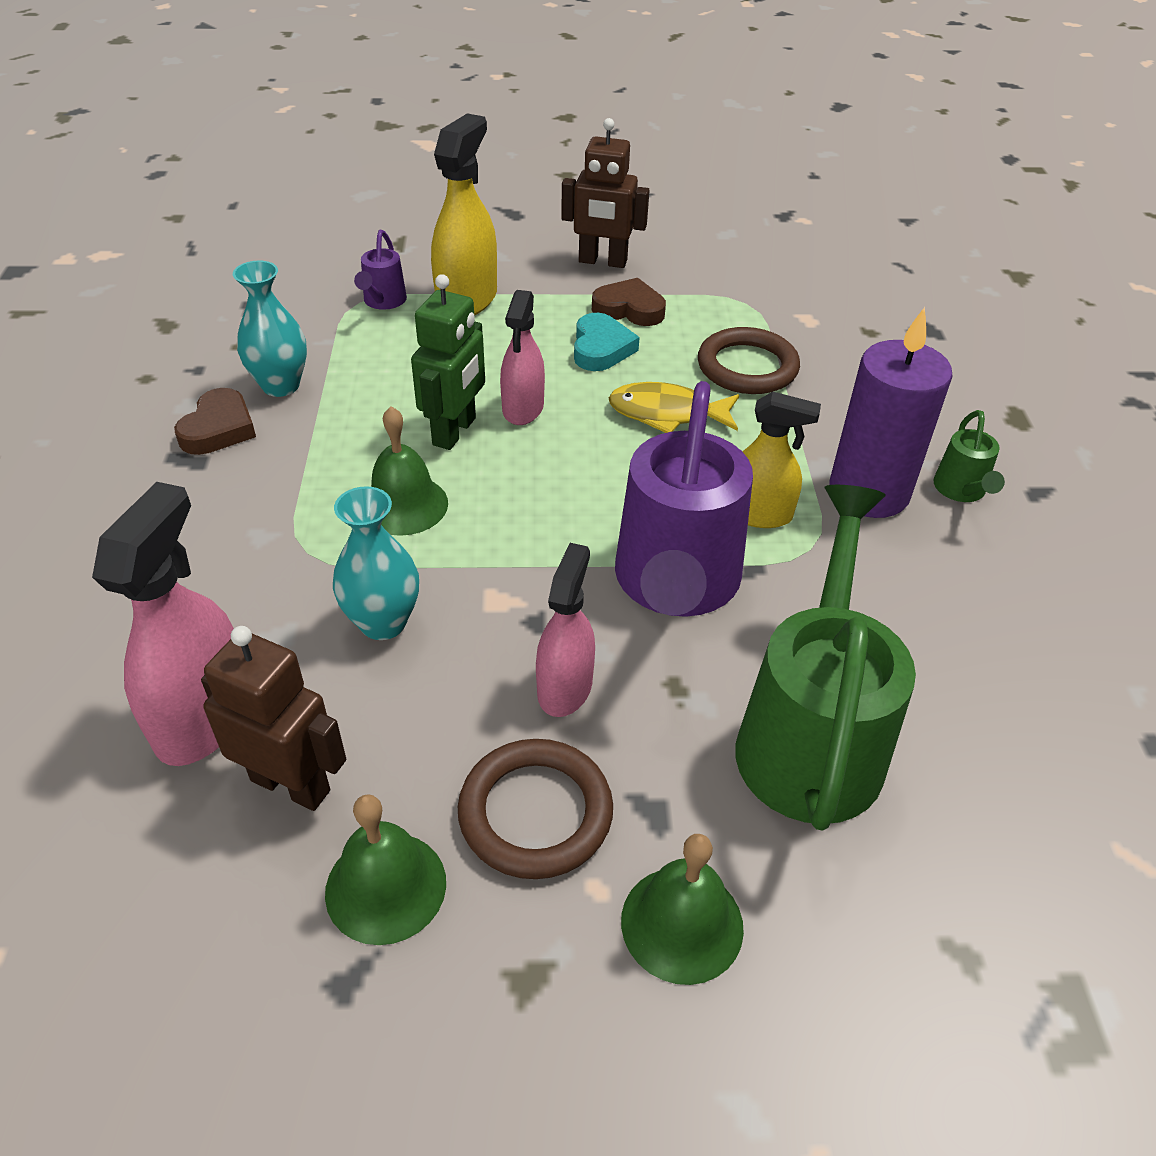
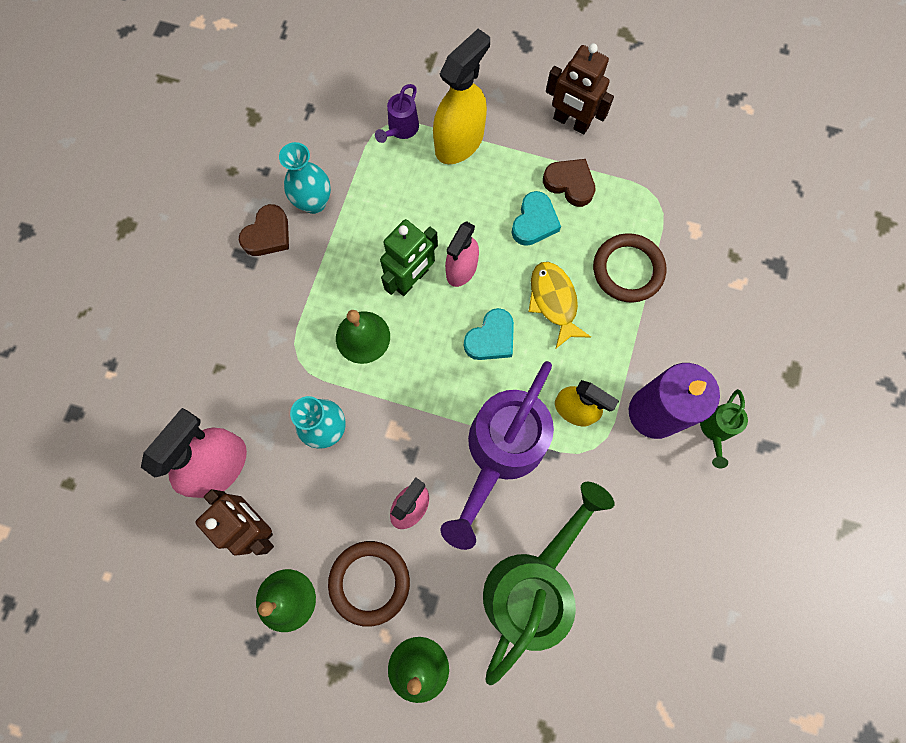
camera: 20 degrees right, 30 degrees up
(598, 467) = (491, 338): none -> turquoise heart
(667, 414) = (554, 301): yellow fish -> yellow fish turned 45 degrees clockwise

